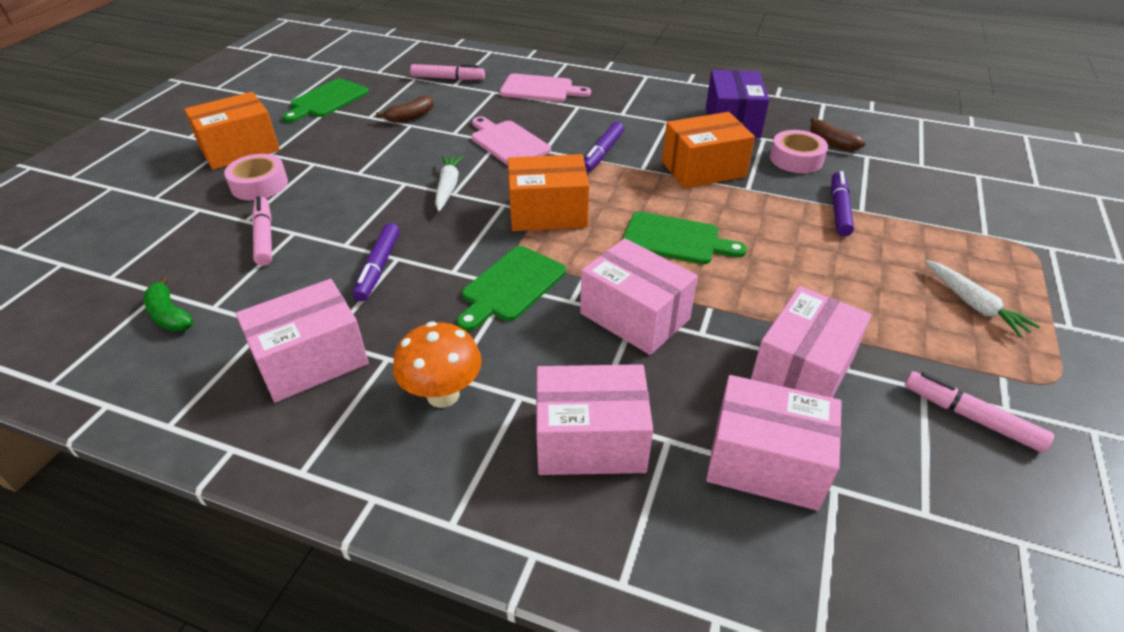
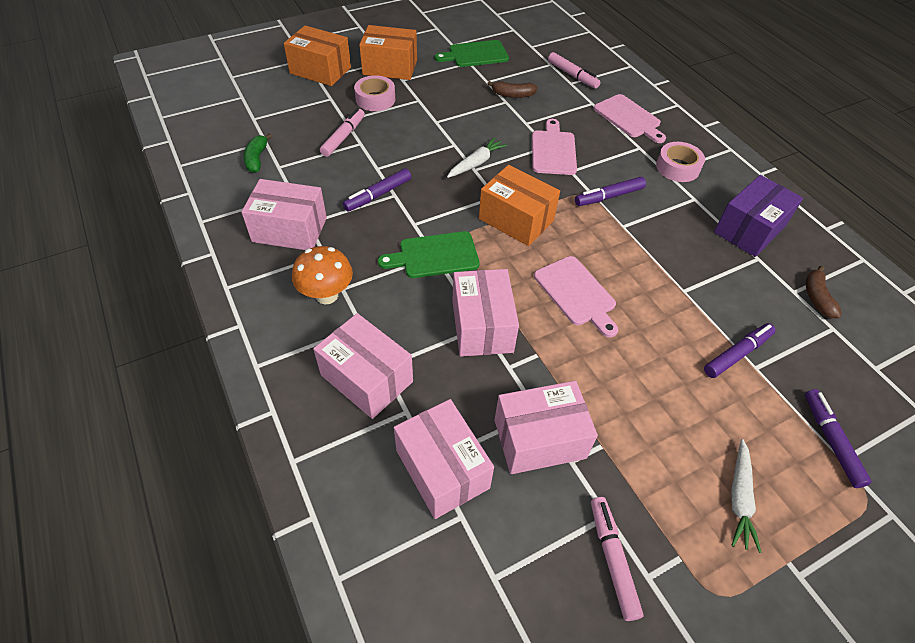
camera: 40 degrees right, 10 degrees up
(676, 240) = (576, 294): green cutting board -> pink cutting board
(703, 169) = (670, 254): orange box -> orange box (320, 70)
(796, 159) = (761, 292): pink tape -> pink tape (677, 167)
(963, 226) = (831, 440): none -> purple marker

